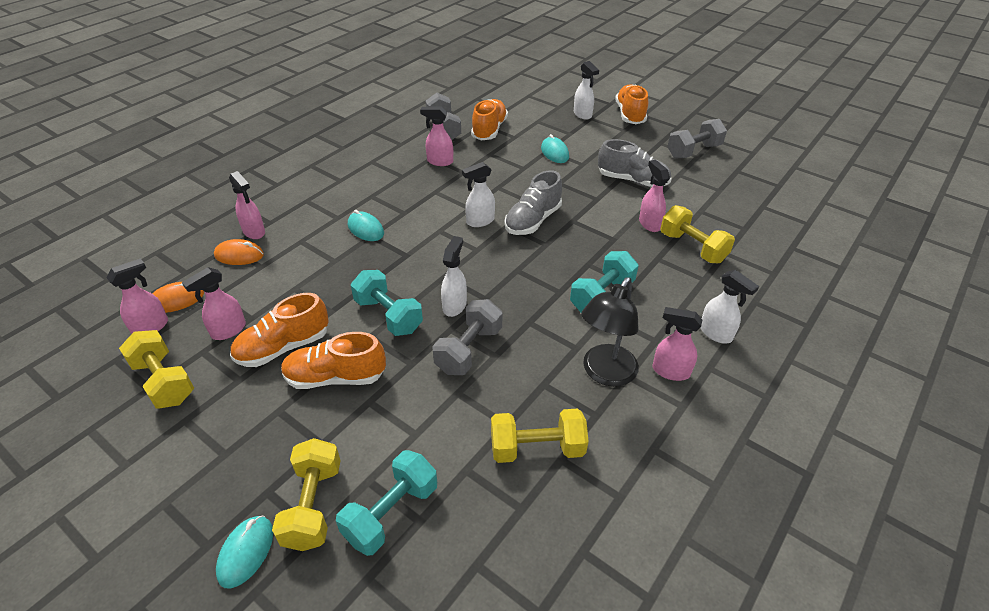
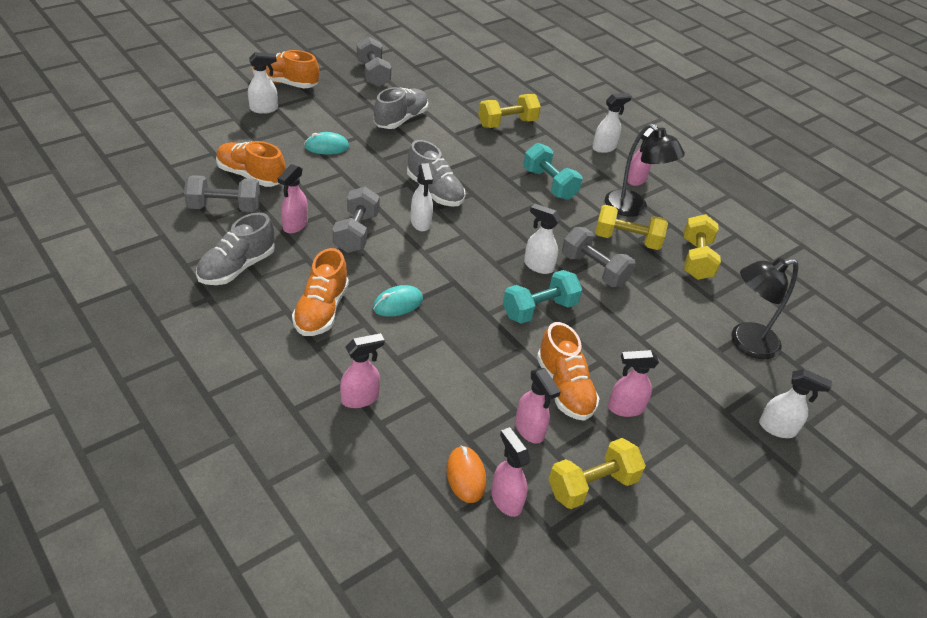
camera: 80 degrees left, 0 degrees up
(239, 255) = (402, 415): orange mouse -> none
(246, 552) = (777, 428): turquoise mouse -> white spray bottle
(313, 505) = (738, 385): yellow dumbbell -> yellow dumbbell (627, 240)
(335, 377) = (610, 356): orange shoe -> orange shoe (321, 310)
(378, 150) = (237, 267): none -> grey shoe
(391, 513) = (746, 343): turquoise dumbbell -> black lamp
(446, 191) = (356, 232): none -> grey dumbbell
(649, 224) = (468, 132): pink spray bottle -> pink spray bottle (625, 408)

